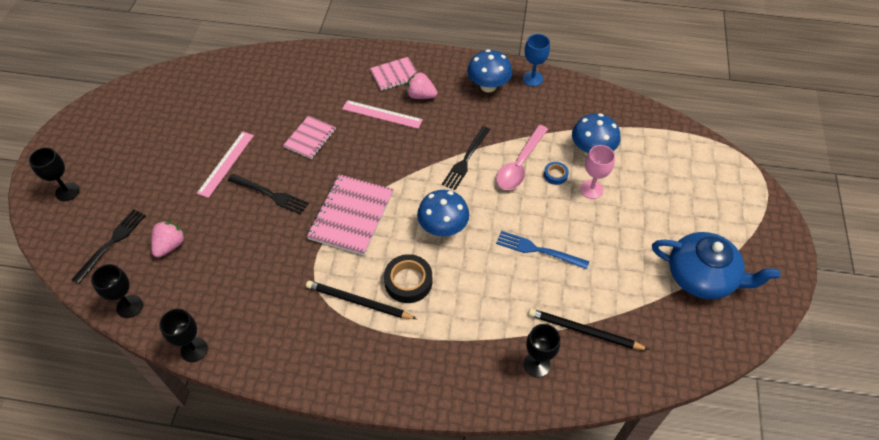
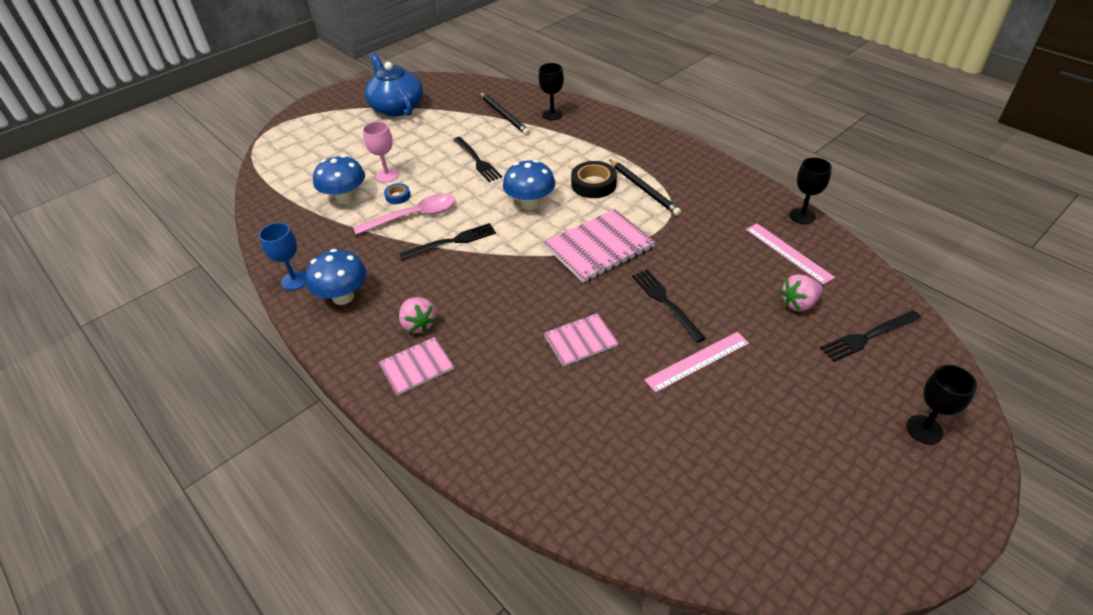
camera: 140 degrees left, 10 degrees down
(129, 306) = (857, 270): black goblet -> none
(382, 114) = (480, 326): pink ruler -> pink ruler (788, 253)
(395, 75) = (416, 367): pink notebook -> pink notebook turned 45 degrees counterclockwise
(538, 250) = (477, 161): blue fork -> black fork

